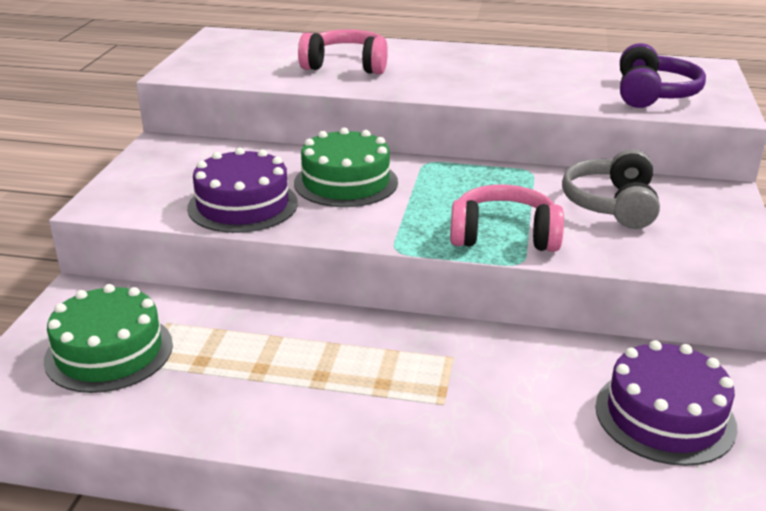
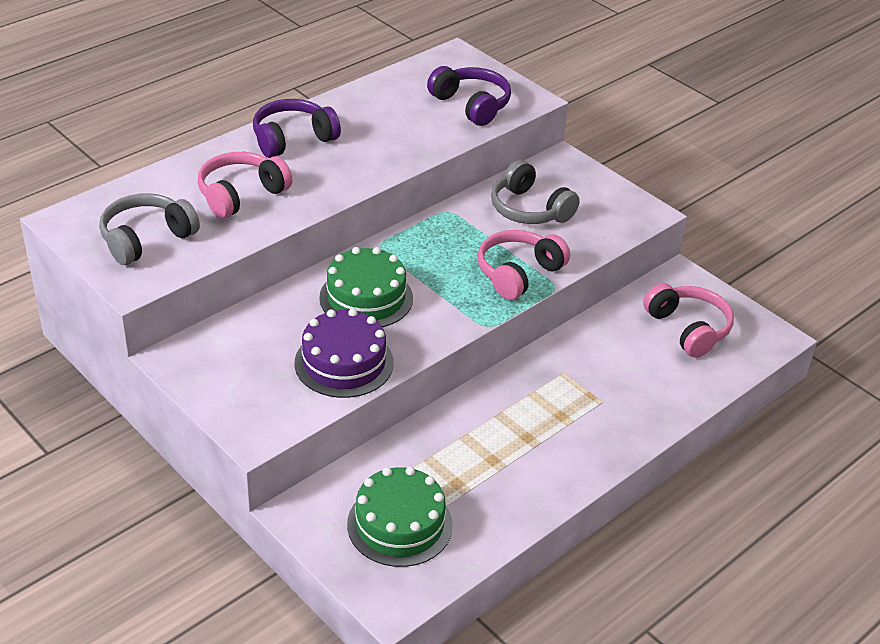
camera: 55 degrees left, 10 degrees up
(238, 59) = (146, 239): none -> grey headphones
(452, 57) = (293, 139): none -> purple headphones
(665, 416) = (688, 329): purple cake -> pink headphones

